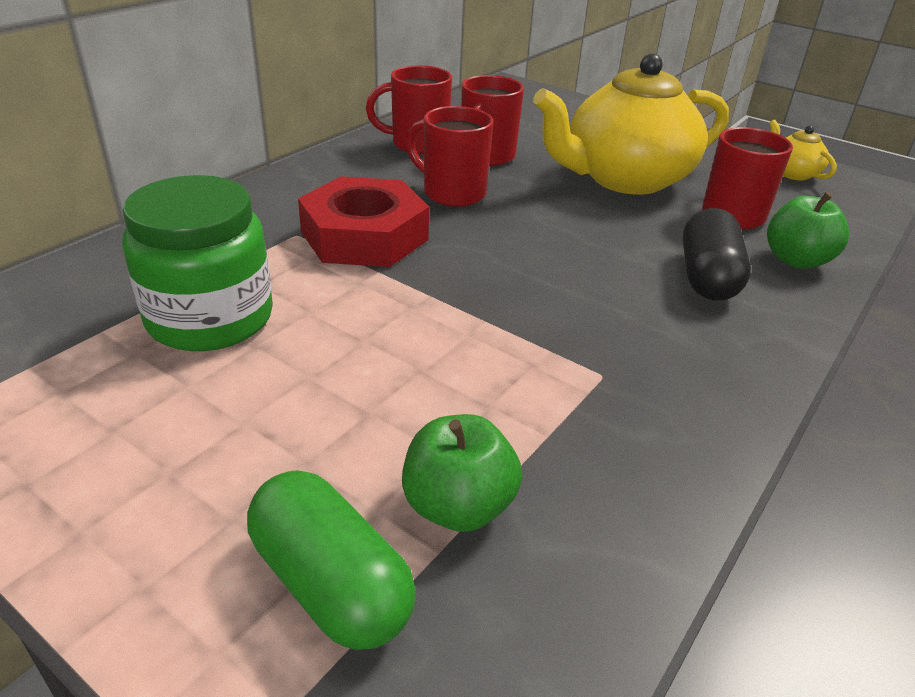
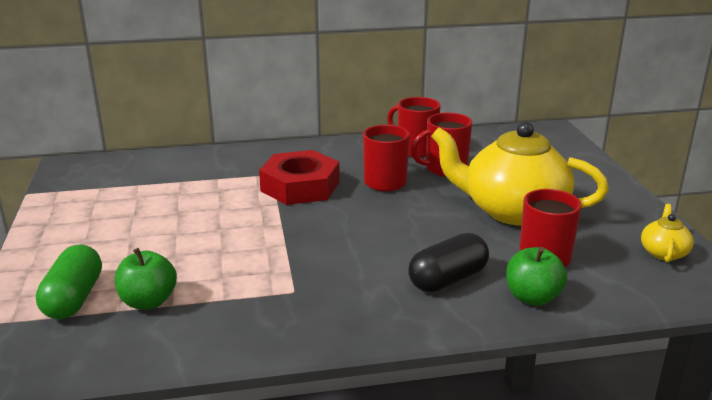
camera: 45 degrees right, 10 degrees down
(210, 318) = (180, 195): green jar -> none

